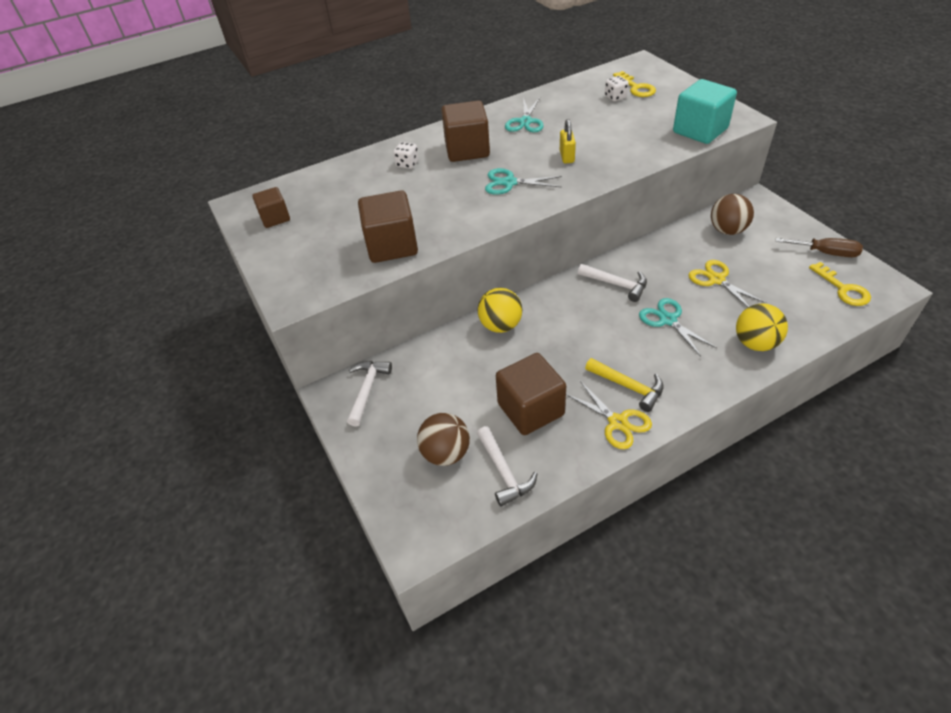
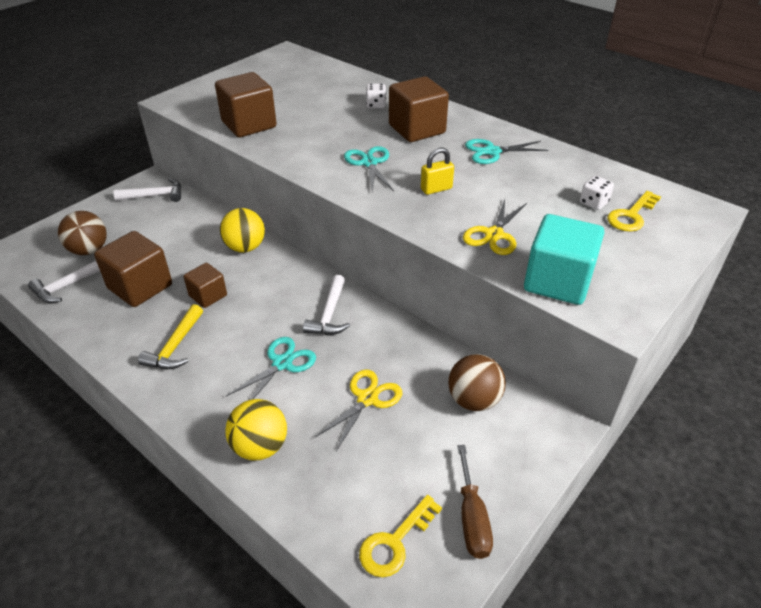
camera: 65 degrees right, 5 degrees down
(275, 218) = (272, 69): brown cube -> brown cube (208, 295)
(617, 422) = (127, 345): yellow scissors -> yellow scissors (494, 234)

